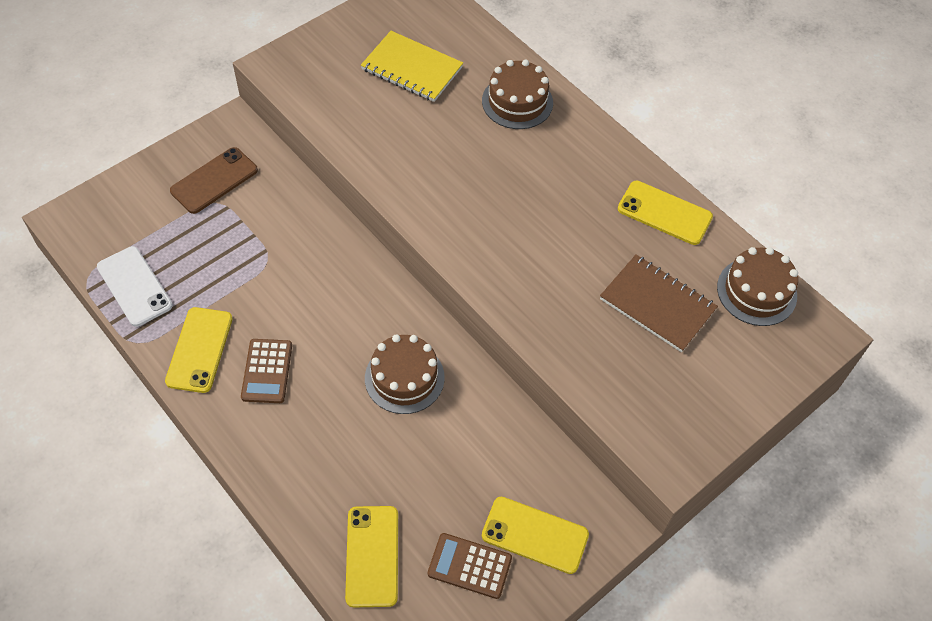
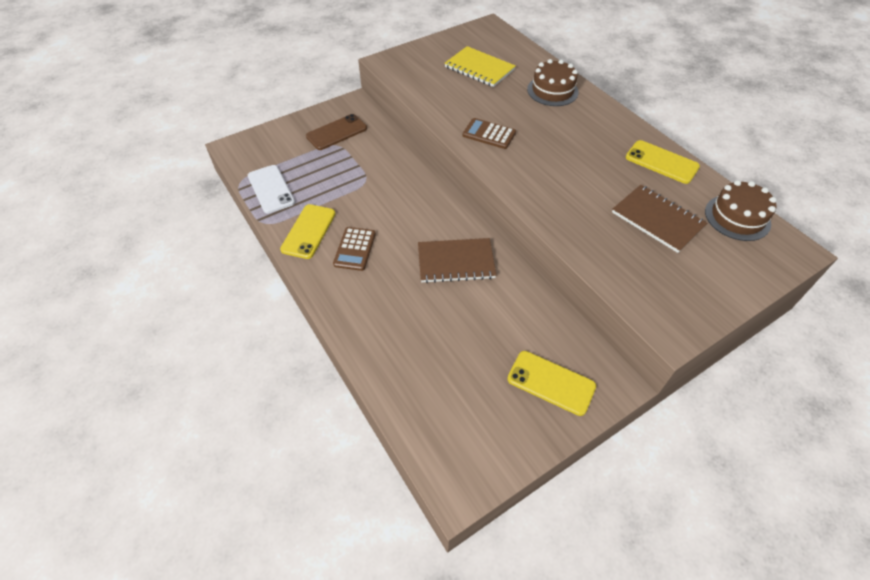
camera: 10 degrees right, 5 degrees down
(372, 556) = (418, 384): yellow phone -> none
(404, 378) = (456, 262): brown cake -> brown notebook
(469, 566) = (496, 400): brown calculator -> brown calculator (489, 134)

